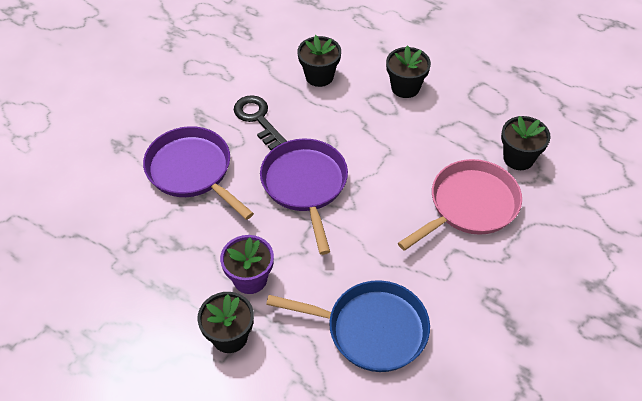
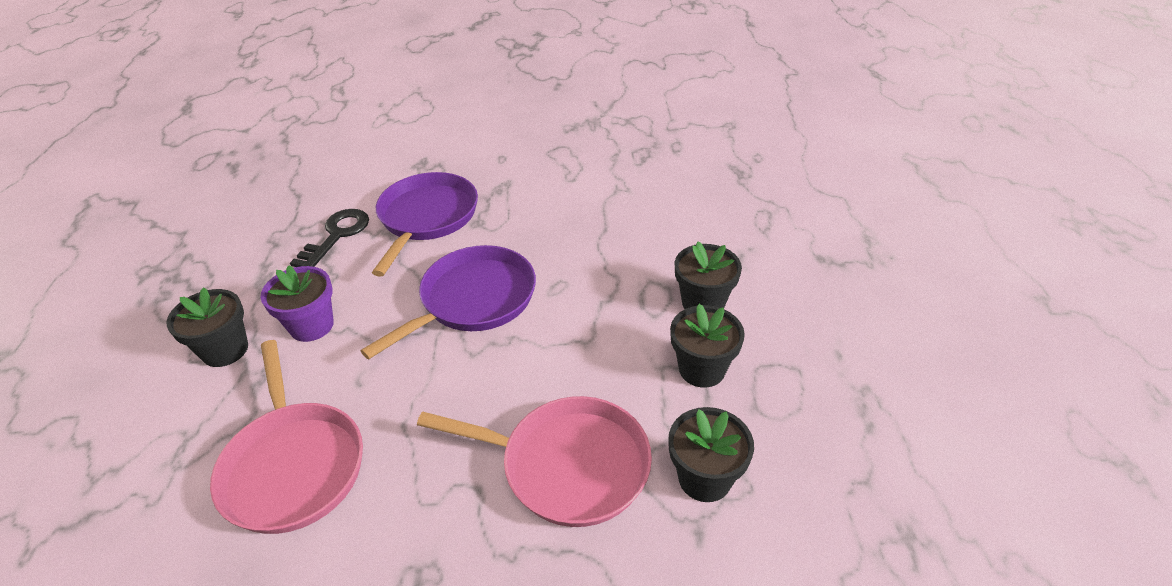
camera: 55 degrees right, 10 degrees down
(258, 119) = (534, 222): black key -> black key (336, 236)
(319, 76) = (641, 231): black flower pot -> black flower pot (702, 369)
(371, 329) = (293, 465): blue pan -> pink pan

